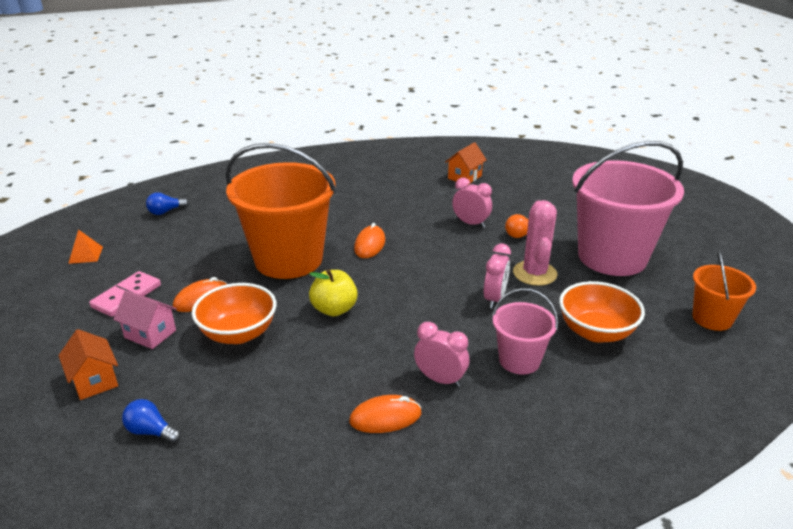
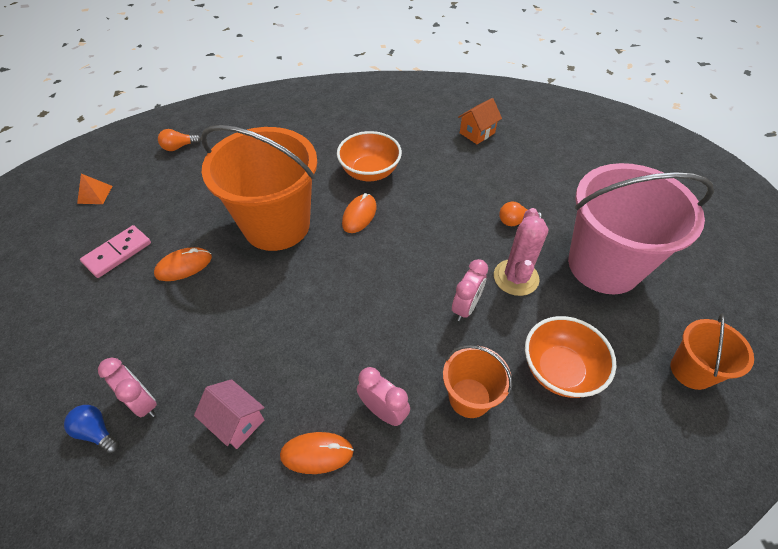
camera: 10 degrees right, 20 degrees up
(94, 381) = (63, 358): orange house -> none
(150, 334) = (127, 305): pink house -> pink house (236, 421)
(166, 211) = (179, 147): blue light bulb -> orange light bulb
(238, 333) = (206, 317): orange bowl -> orange bowl (370, 172)
(334, 309) = (303, 298): yellow apple -> none
(470, 223) = (467, 198): pink clock -> pink clock (143, 402)
(519, 360) = (469, 397): pink bucket -> orange bucket

